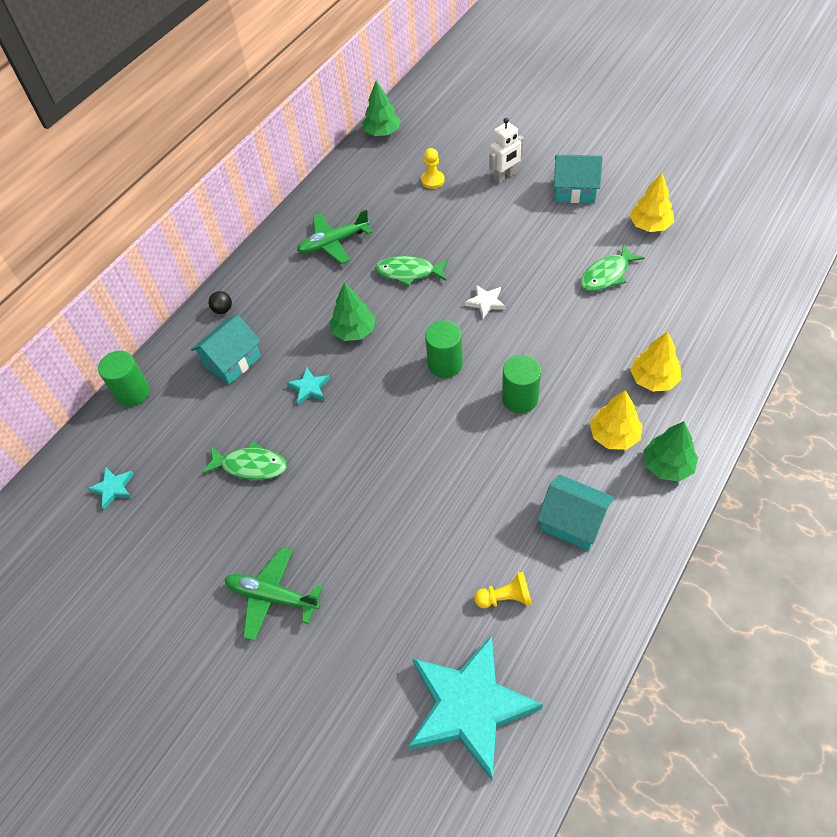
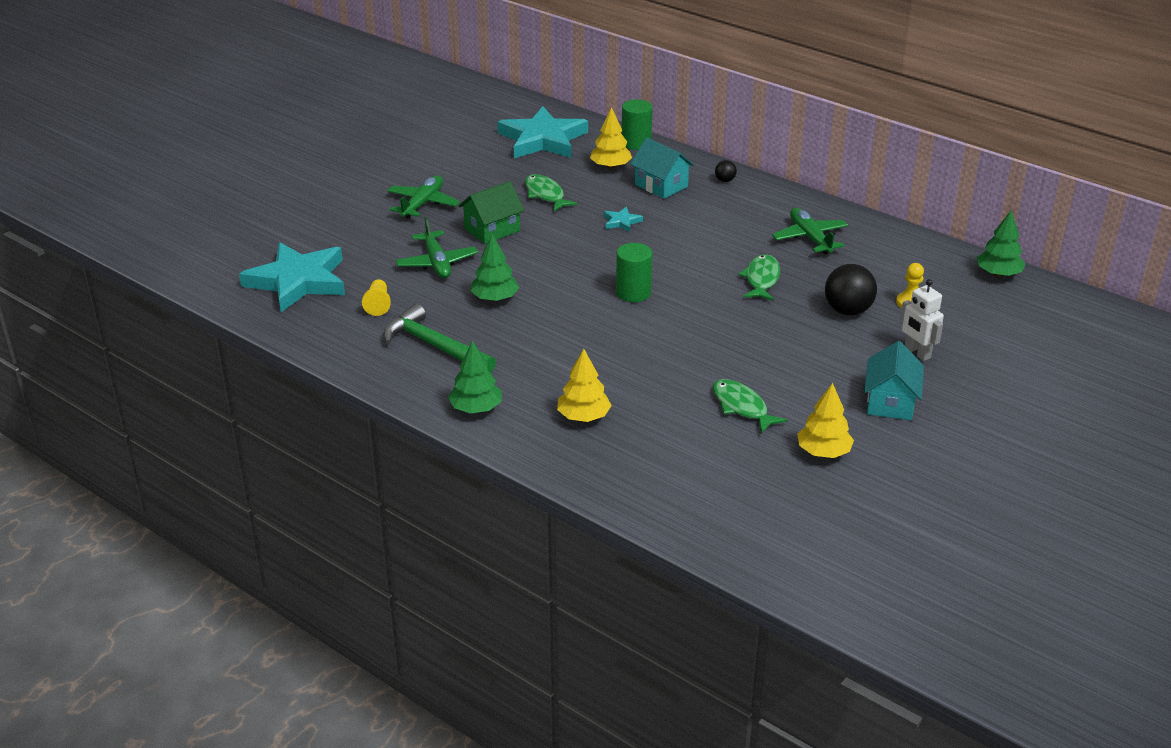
camera: 90 degrees right, 20 degrees down
(113, 488) = (542, 139): turquoise star -> turquoise star, size x2.48
(251, 466) = (545, 194): green fish -> green fish turned 135 degrees clockwise
(332, 508) = (492, 230): none -> green house
(354, 331) = (686, 246): green tree -> green tree (495, 298)
(409, 553) = (437, 263): none -> green plane
(451, 216) = (848, 311): none -> black ball
(485, 302) = (711, 322): white star -> none
(520, 398) = (580, 331): green cylinder -> none
(573, 522) = (435, 346): turquoise house -> green hammer
(614, 435) = (520, 381): yellow tree -> yellow tree (610, 166)

